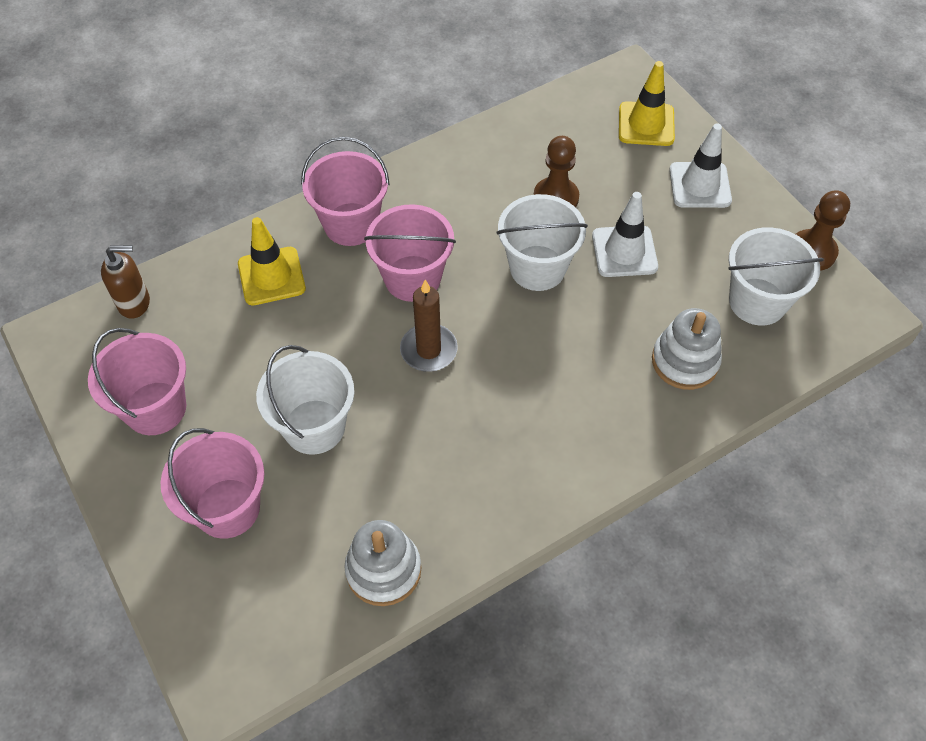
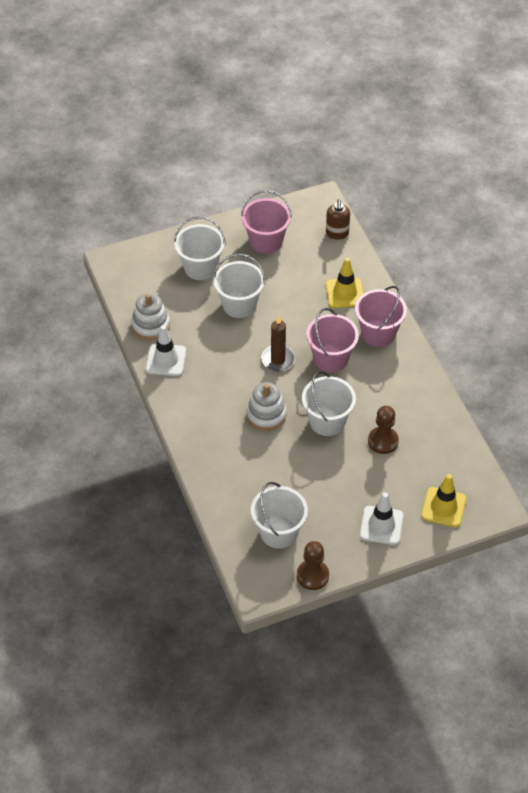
camera: 100 degrees right, 5 degrees down
(227, 508) = (200, 267): pink bucket -> white bucket
(624, 251) = (332, 469): white traffic cone -> white traffic cone (166, 360)
(685, 361) = (243, 482): white stacking toy -> white stacking toy (266, 414)

